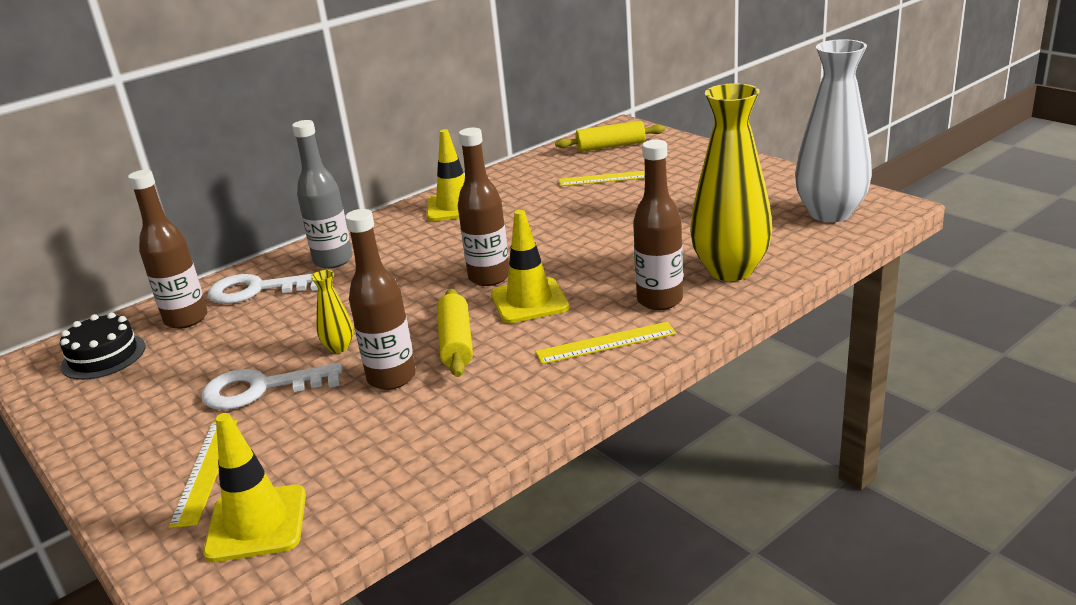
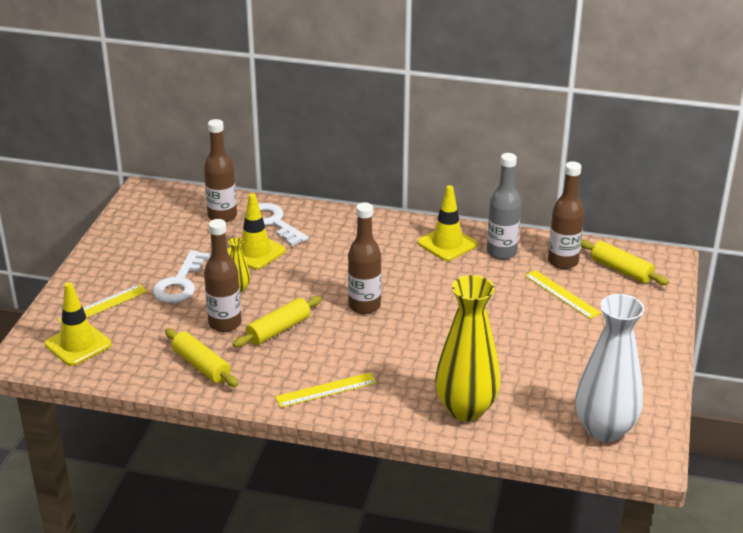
camera: 50 degrees right, 5 degrees up
(103, 356) = (166, 211): black cake -> none
(261, 389) = (180, 283): white key -> white key turned 120 degrees counterclockwise
(333, 261) = (330, 232): grey bottle -> grey bottle (501, 252)
(450, 421) = (201, 366): none -> yellow rolling pin
(529, 301) = (349, 336): yellow traffic cone -> yellow traffic cone (255, 252)
(606, 343) = (326, 390): yellow ruler -> yellow ruler turned 60 degrees counterclockwise
(659, 300) = (396, 392): brown bottle -> brown bottle (563, 262)

